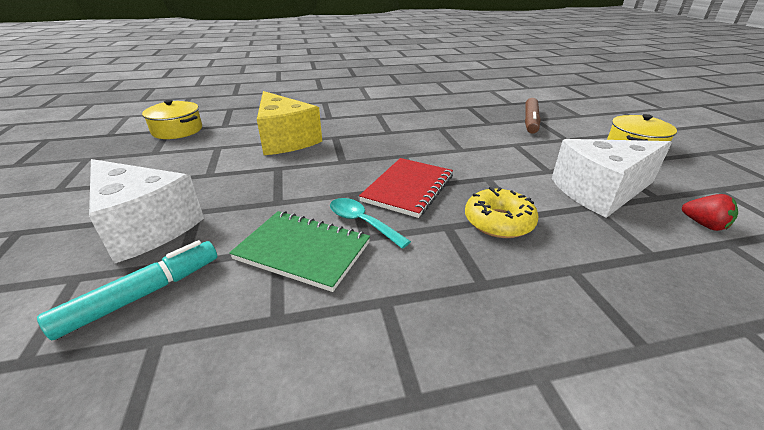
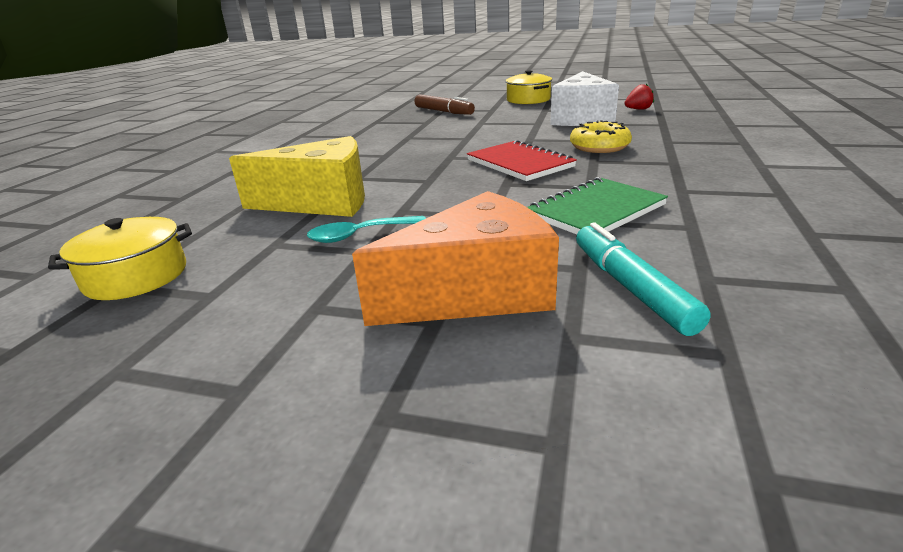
camera: 60 degrees left, 5 degrees down
(145, 226) = (475, 292): white cheese -> orange cheese
(362, 222) = (564, 185): turquoise spoon -> turquoise spoon (359, 235)

